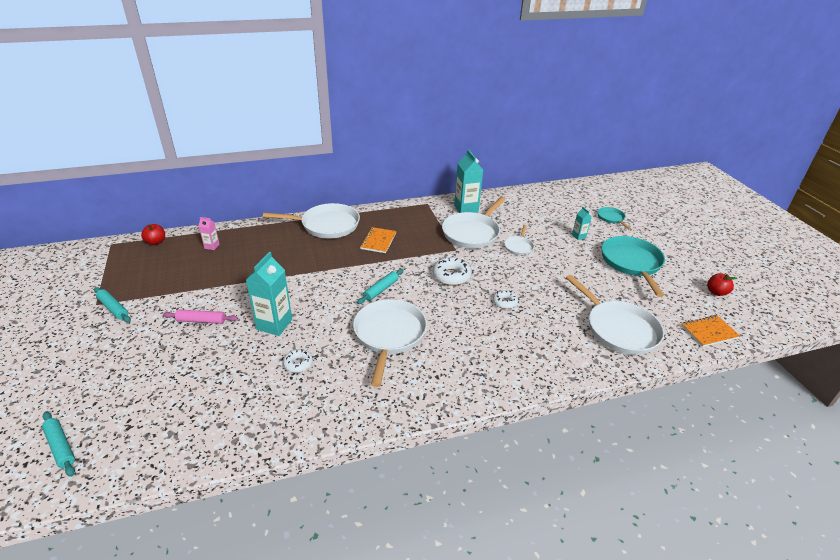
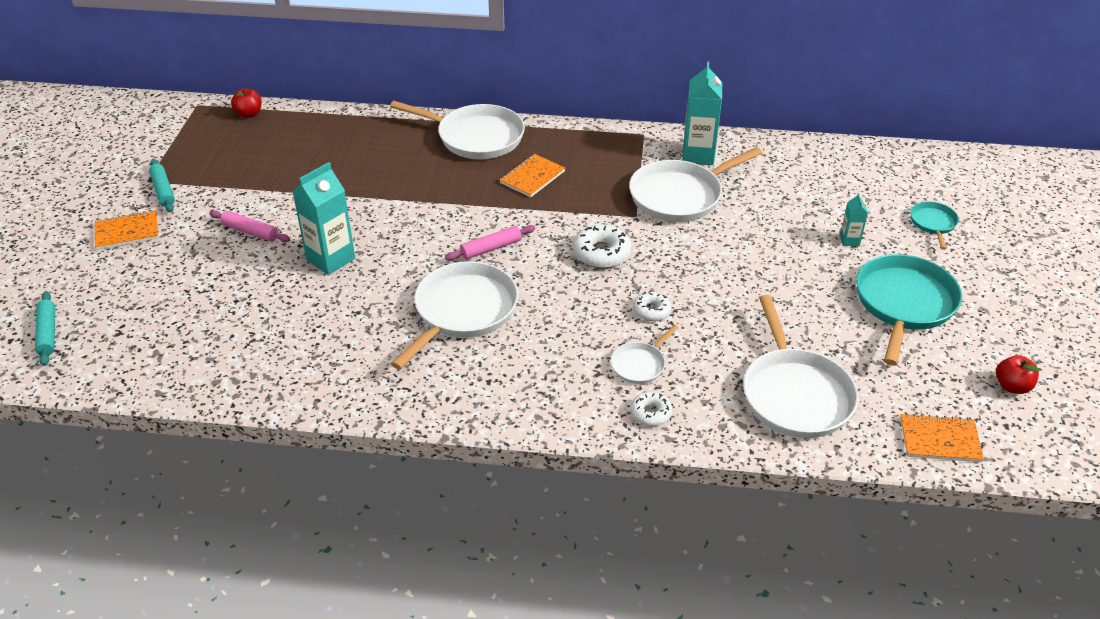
camera: 25 degrees right, 5 degrees up
(97, 345) = (127, 232): none -> orange notebook
(212, 246) = (312, 135): pink carton -> none
(298, 364) = (331, 316): white donut -> white donut (650, 413)
(381, 290) = (491, 248): turquoise rolling pin -> pink rolling pin
(518, 247) = (736, 234): white pan -> white pan (640, 364)

